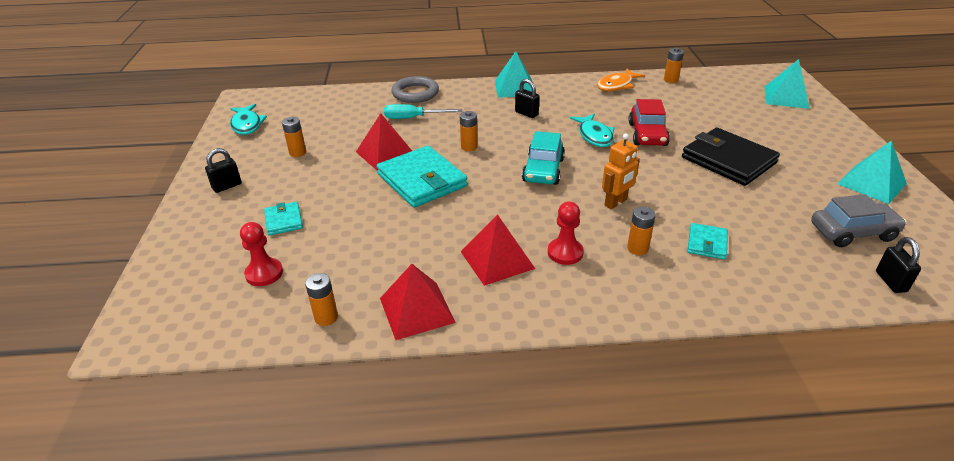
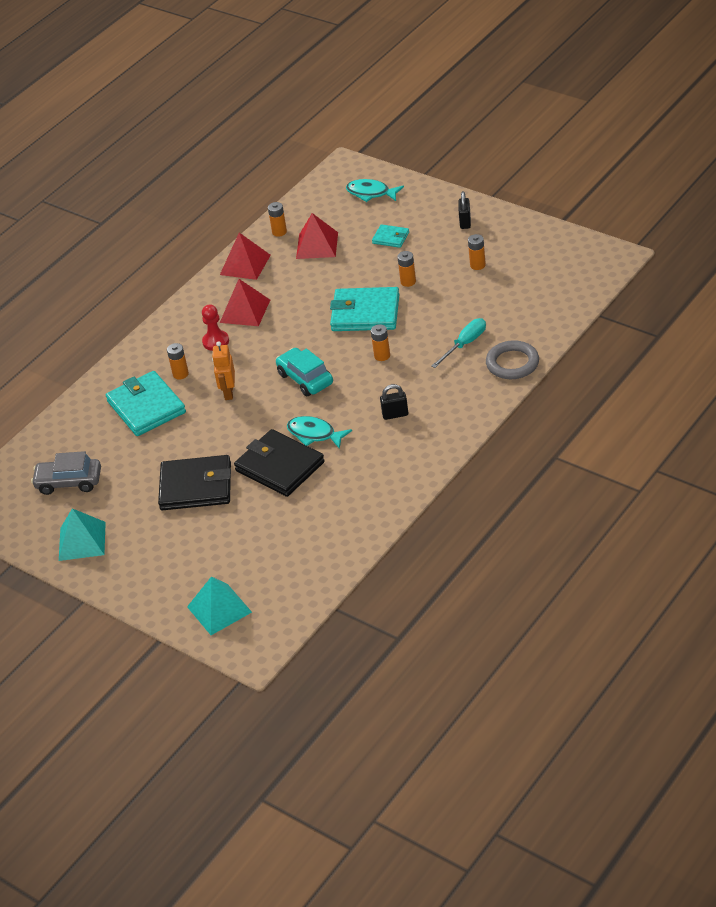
camera: 135 degrees right, 5 degrees up
(247, 125) = (558, 250): turquoise fish -> turquoise fish (371, 193)
(264, 273) = (344, 219): red pawn -> none
(385, 153) = (424, 308): red pyramid -> red pyramid (317, 245)
(515, 88) = (451, 433): turquoise pyramid -> none
(617, 85) = (376, 506): orange fish -> none
(647, 134) = (279, 466): red car -> black wallet
(670, 80) = (341, 553): orange battery -> orange battery (408, 282)
(707, 243) = (146, 407): turquoise wallet -> turquoise wallet, size x2.02
(852, 232) = (69, 482): grey car -> grey car turned 60 degrees clockwise
(891, 282) = (28, 460): black padlock -> none

